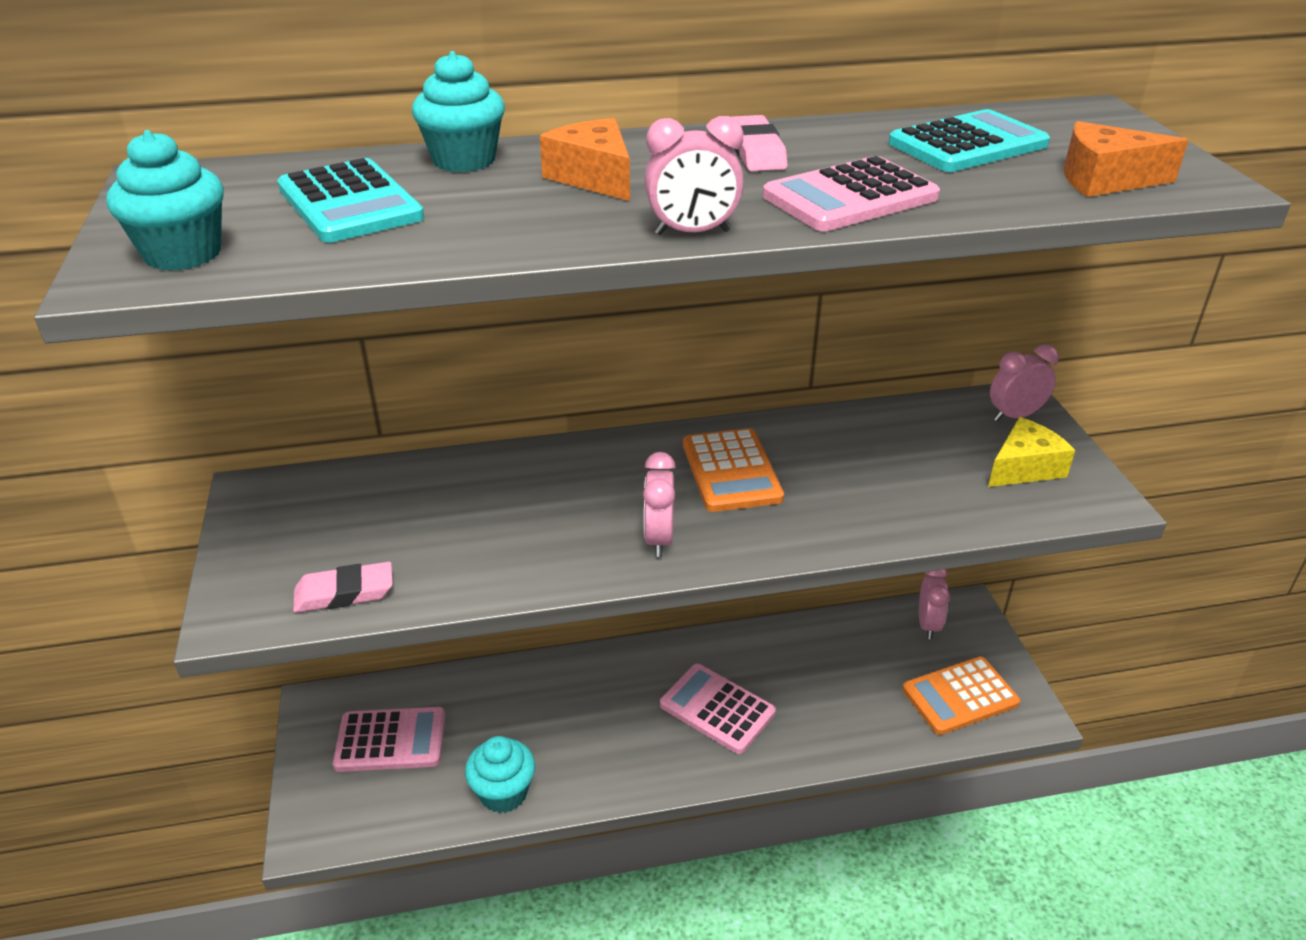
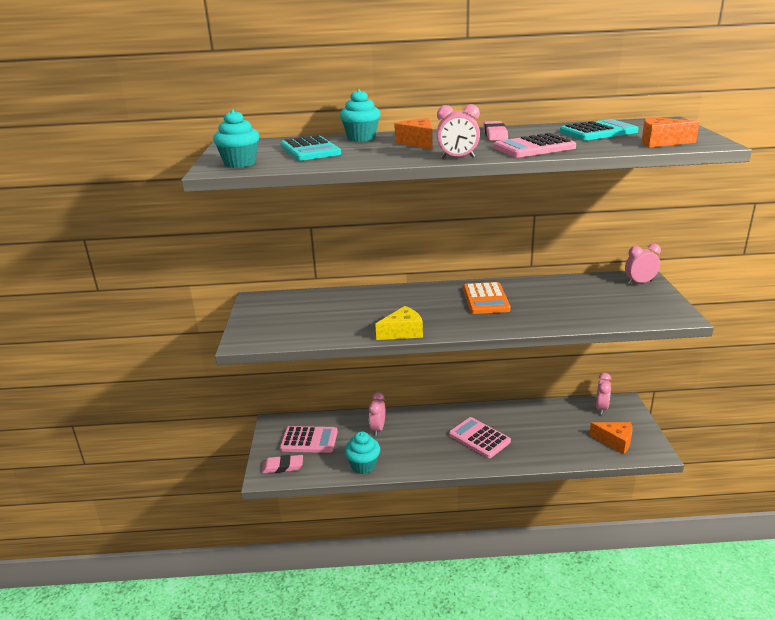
camera: 10 degrees right, 10 degrees down
(344, 593) = (293, 335): pink eraser -> pink eraser (282, 466)
(659, 539) = (445, 322): pink clock -> pink clock (378, 429)
(960, 696) = (615, 441): orange calculator -> orange cheese
(1024, 467) = (640, 302): yellow cheese -> yellow cheese (403, 332)

